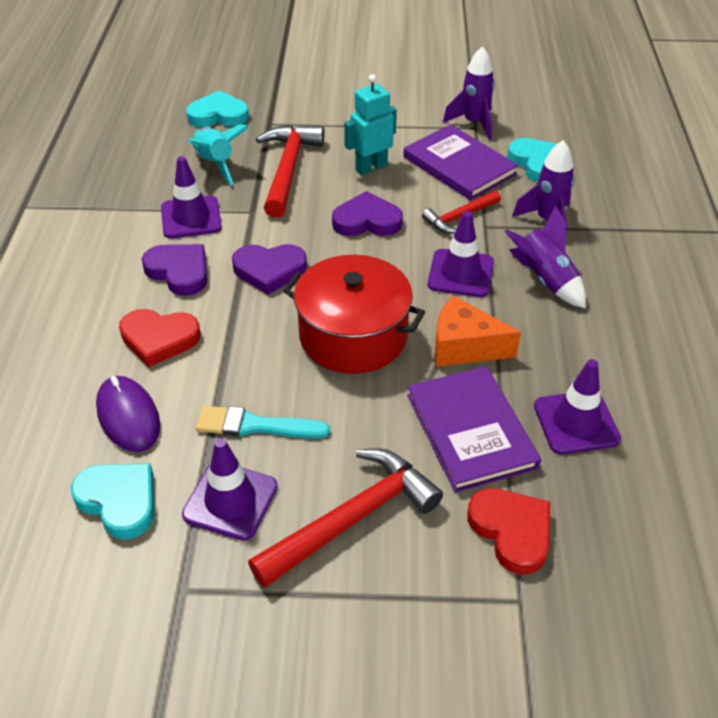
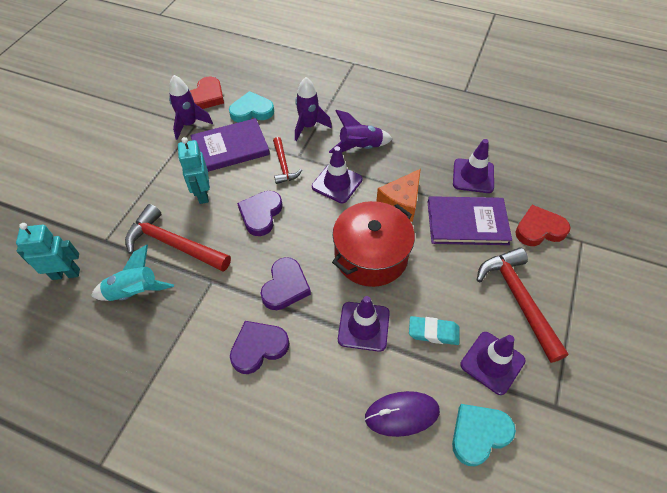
camera: 70 degrees left, 10 degrees up
(159, 339) = (329, 377): red heart -> red heart (206, 97)
(191, 217) = (196, 325): purple traffic cone -> purple traffic cone (363, 326)
(218, 115) = (66, 274): turquoise heart -> turquoise robot
(256, 426) = (433, 332): turquoise brush -> turquoise eraser

